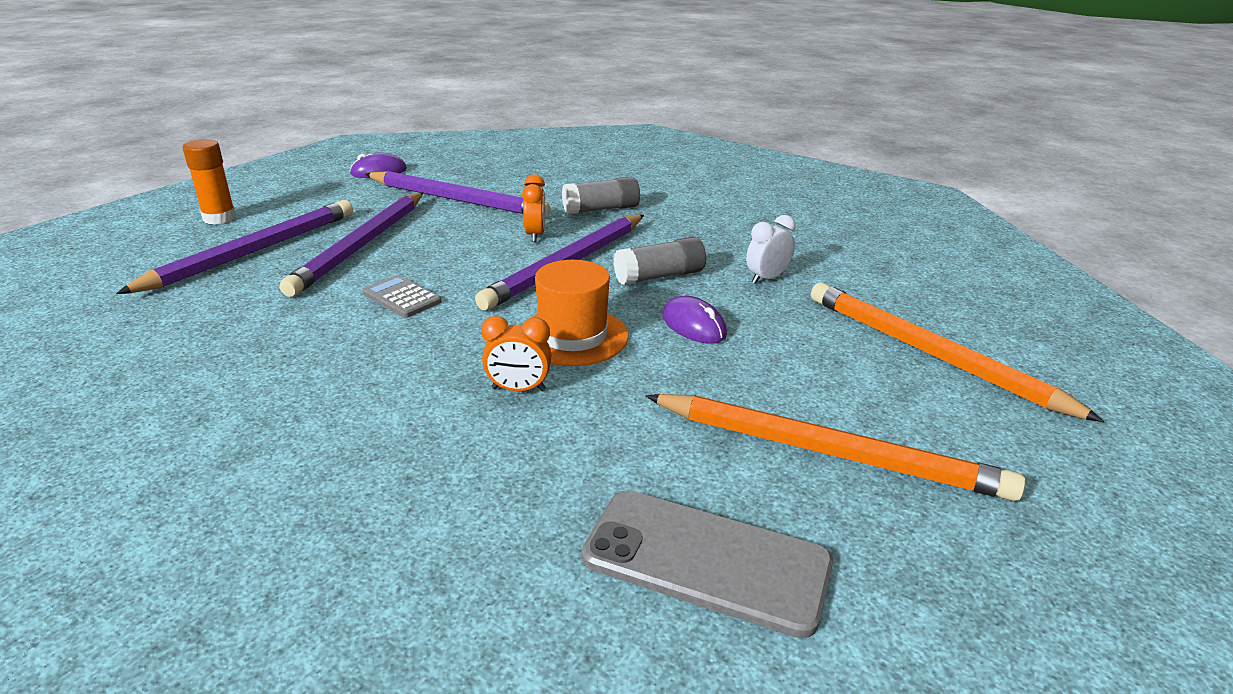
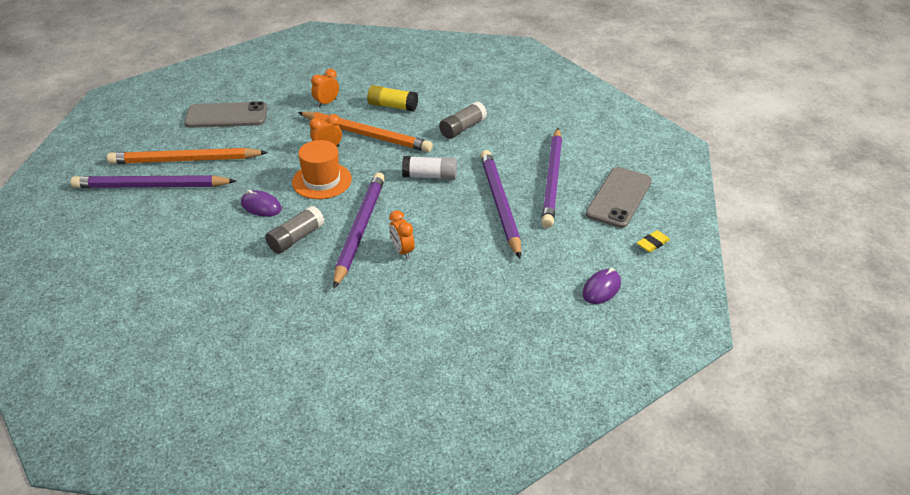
camera: 155 degrees right, 10 degrees up
(219, 218) = (619, 197): orange glue stick -> grey phone
(272, 183) = (652, 243): none -> yellow eraser
(292, 447) = (392, 106): none -> yellow glue stick
(402, 298) = (430, 176): grey calculator -> white glue stick
(423, 513) = (326, 103): none -> orange clock
(457, 200) = (496, 272): purple pencil -> purple pencil (151, 186)
(601, 209) = (377, 300): grey glue stick -> grey glue stick (462, 128)
(767, 278) = (225, 259): white clock -> none
(931, 354) = (126, 226): orange pencil -> orange pencil (366, 135)

